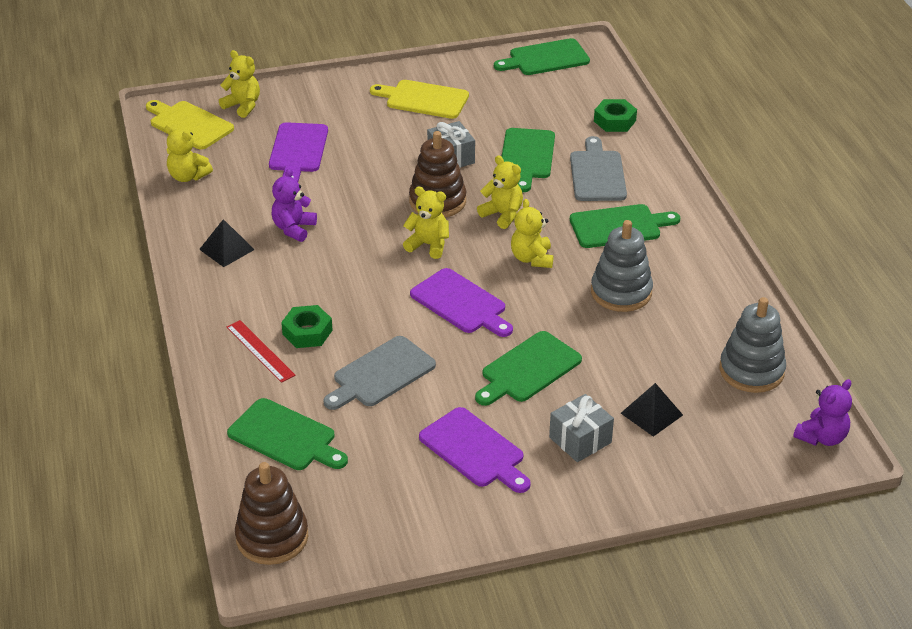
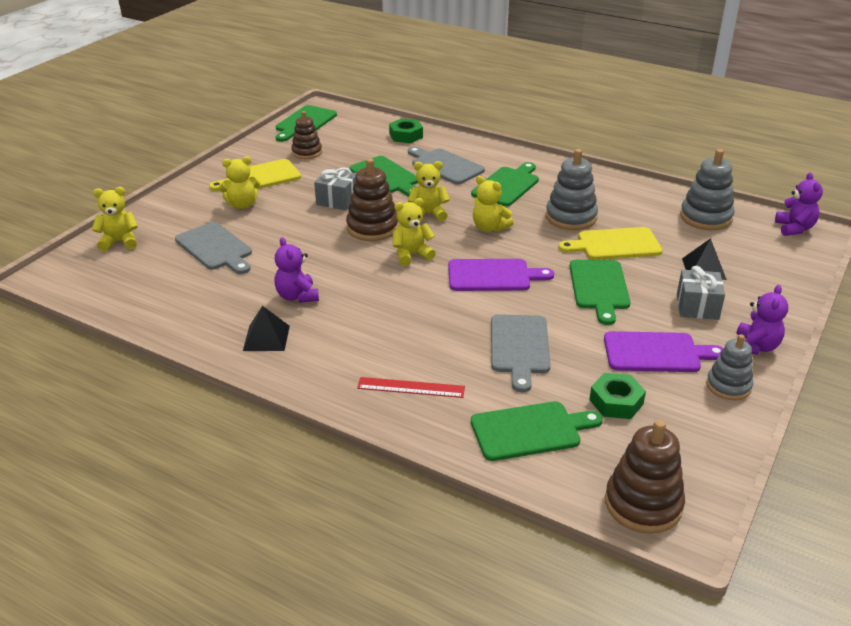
camera: 45 degrees left, 5 degrees down
(188, 176) = (148, 308): yellow teddy bear -> yellow teddy bear (242, 205)
(189, 124) = (89, 274): yellow cutting board -> yellow cutting board (615, 244)
(298, 150) = (215, 248): purple cutting board -> grey cutting board
(307, 332) = (423, 354): green nut -> green nut (616, 402)
(481, 513) = (728, 386): none -> grey stacking toy
(499, 93) = (307, 152): none -> brown stacking toy
(563, 503) = (755, 347): none -> purple teddy bear

